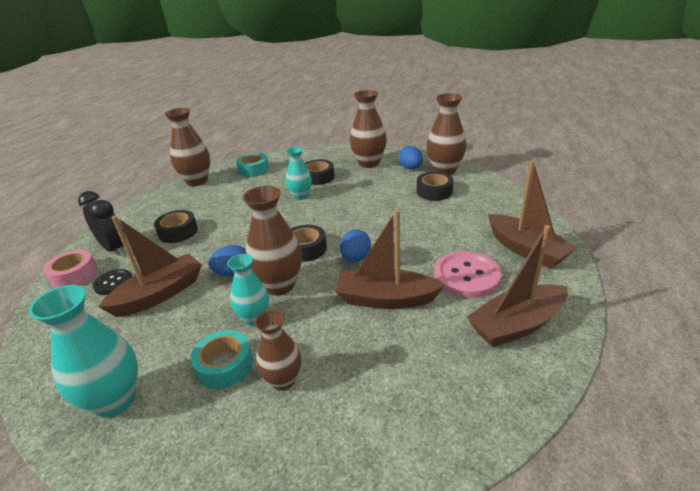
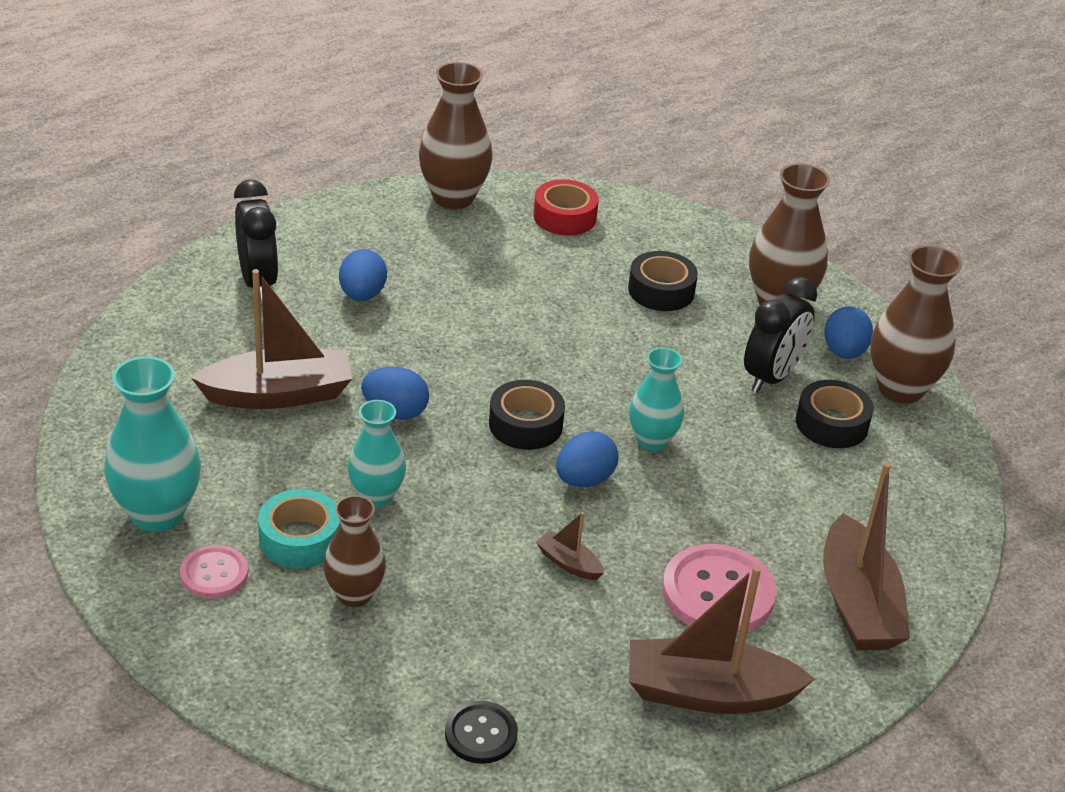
camera: 25 degrees right, 5 degrees up
(74, 275) = (185, 302): pink tape -> none
(113, 283) = (228, 343): black button -> black button (481, 734)
(178, 232) = (362, 295): black tape -> blue egg
(180, 419) = (214, 574): none -> pink button
(253, 170) = (564, 217): turquoise tape -> red tape
(279, 285) = (443, 465): brown vase -> none
(301, 196) = (598, 318): turquoise vase -> turquoise vase (652, 440)
(385, 299) = (569, 563): brown boat -> brown boat, size x0.45
(393, 186) = (771, 377): none -> black clock

